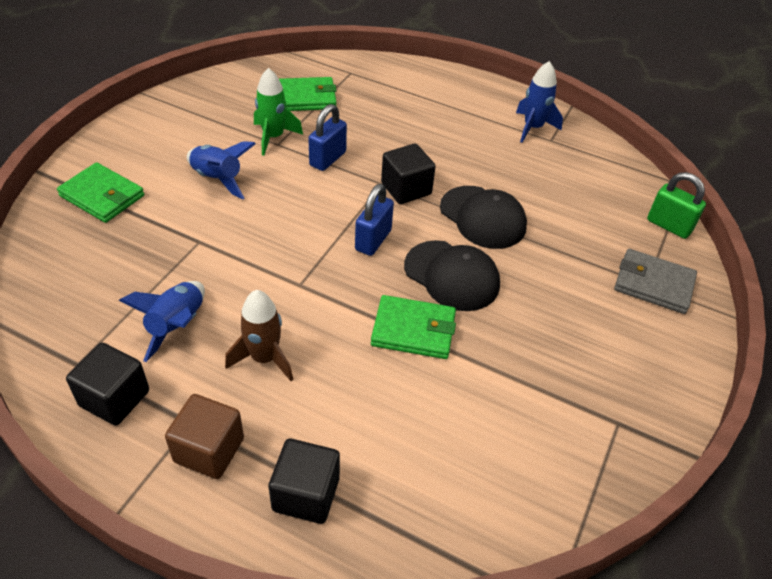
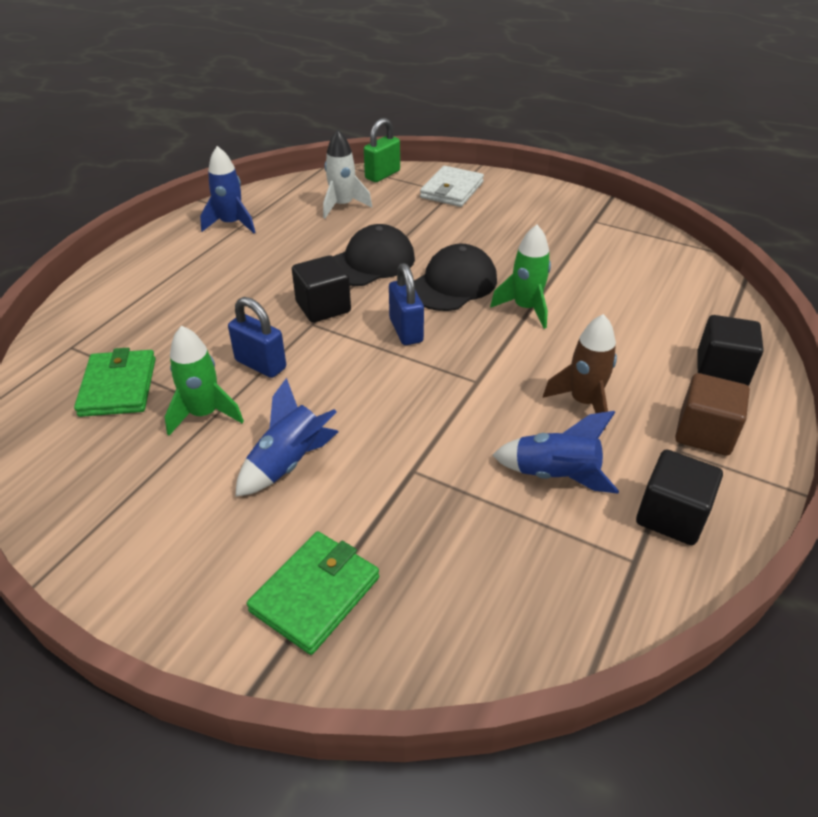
camera: 85 degrees left, 5 degrees down
(373, 240) = (406, 330): blue padlock -> blue padlock turned 45 degrees clockwise
(413, 330) = (525, 308): green wallet -> green rocket
(588, 196) = (342, 206): none -> white rocket
(653, 284) = (452, 190): grey wallet -> white wallet

